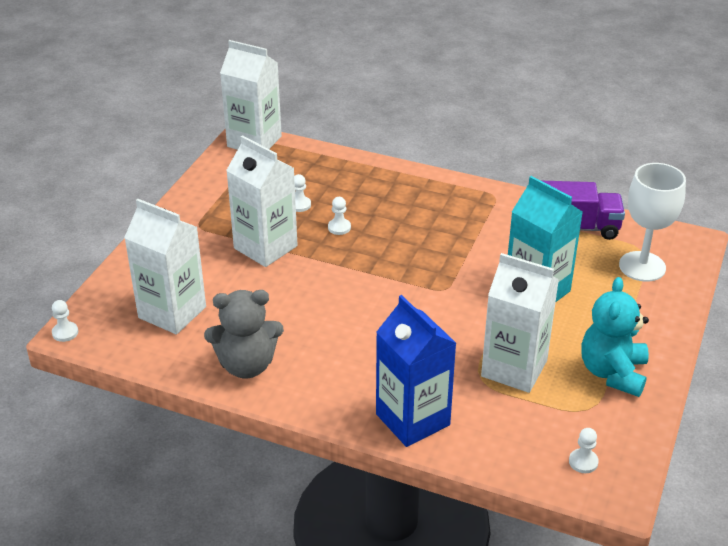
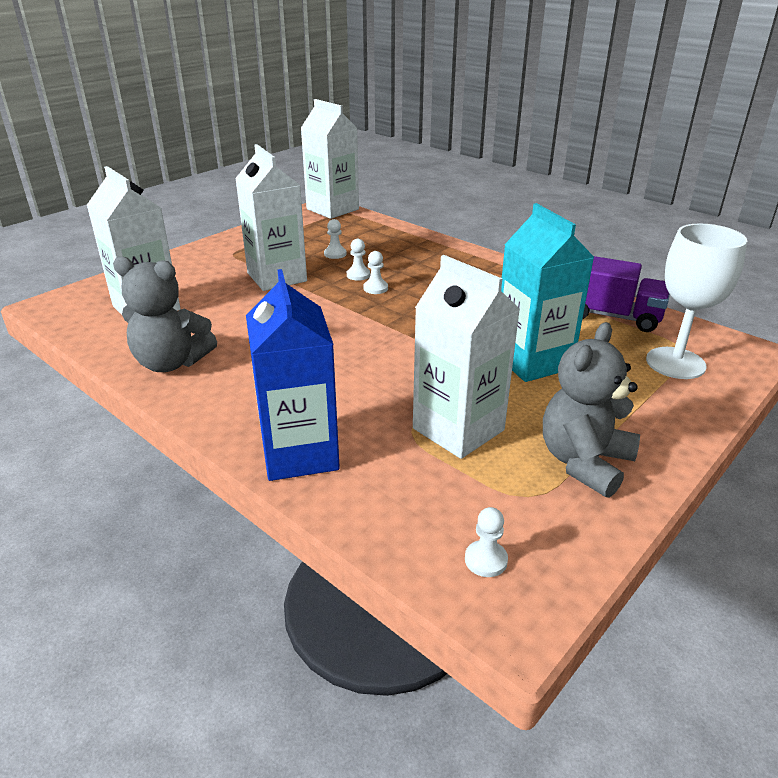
camera: 20 degrees right, 5 degrees down
(65, 332) = (40, 305): white pawn -> white pawn (375, 288)
(612, 373) = (584, 462): turquoise teddy bear -> grey teddy bear

